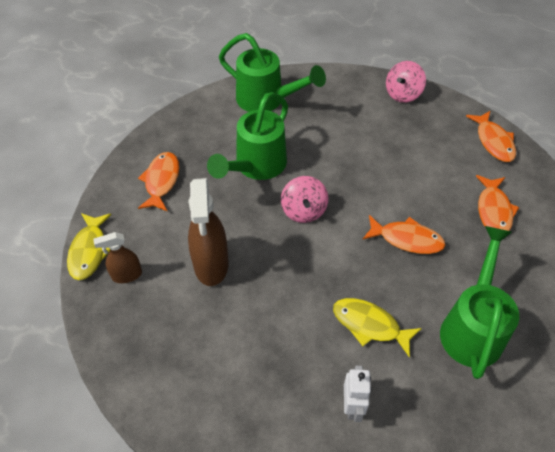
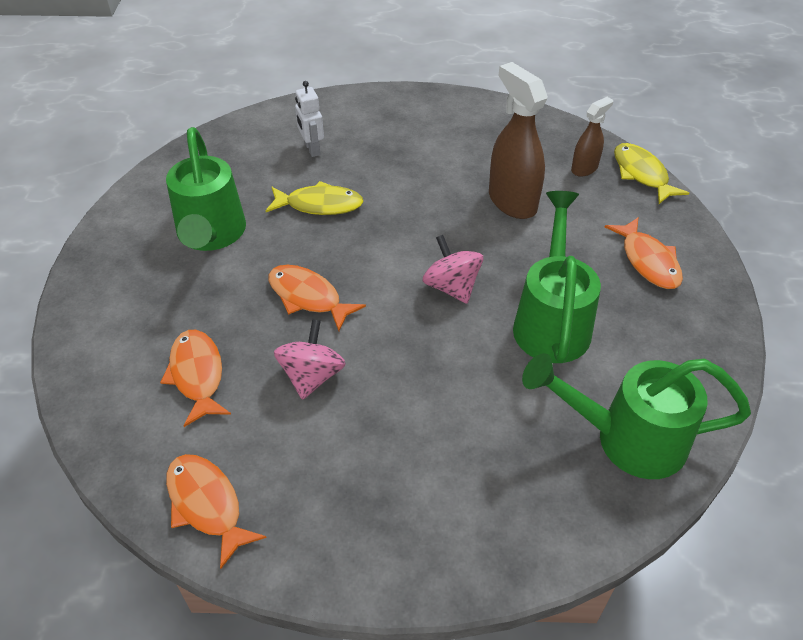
camera: 155 degrees right, 5 degrees down
(403, 94) = (401, 556): pink spinning top -> pink spinning top (312, 376)
(407, 239) = (308, 297): orange fish -> orange fish turned 45 degrees clockwise

